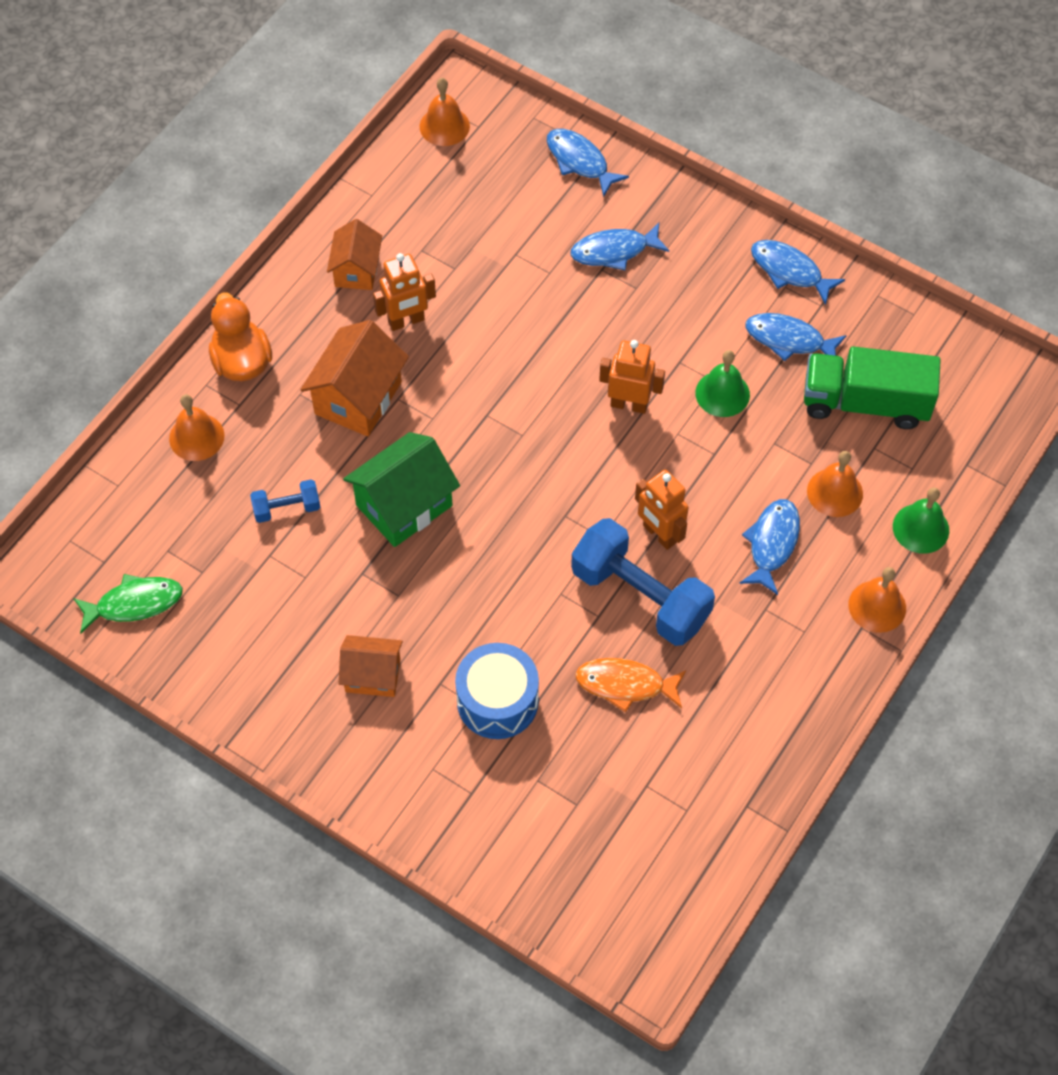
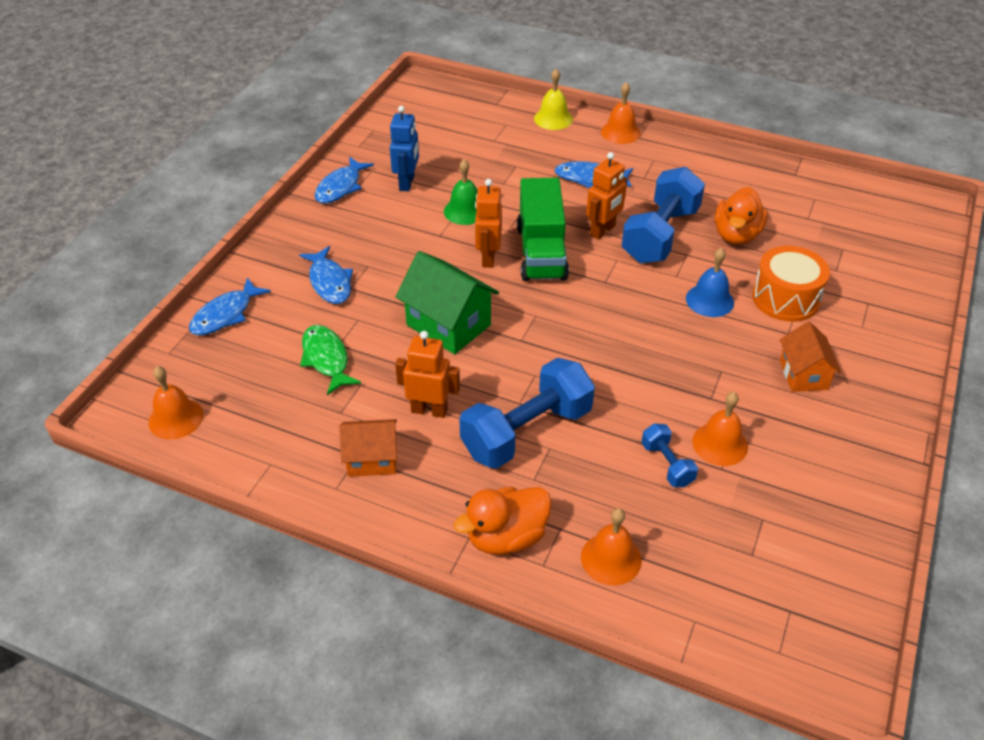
camera: 100 degrees left, 15 degrees down
(134, 604) = (823, 570): green fish -> green fish (326, 359)
(358, 398) = (527, 432): orange house -> blue dumbbell
(404, 505) = (632, 380): green house -> green house (448, 325)
(406, 321) = (429, 410): orange robot -> orange robot turned 45 degrees counterclockwise
(497, 701) = (785, 298): blue drum -> orange drum
(511, 617) = (709, 300): none -> blue bell
(625, 684) = (736, 235): orange fish -> orange duck
(789, 340) = (407, 183): blue fish -> blue robot
(835, 492) = (537, 154): orange bell -> orange bell (720, 444)
(865, 403) = (457, 146): green truck -> green truck (541, 252)
(920, 528) = (553, 118): green bell -> yellow bell

